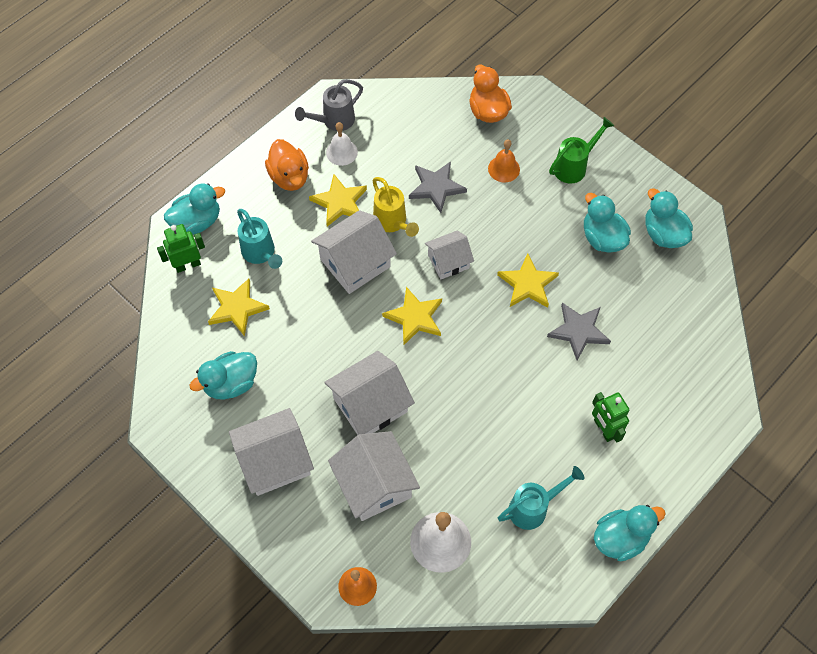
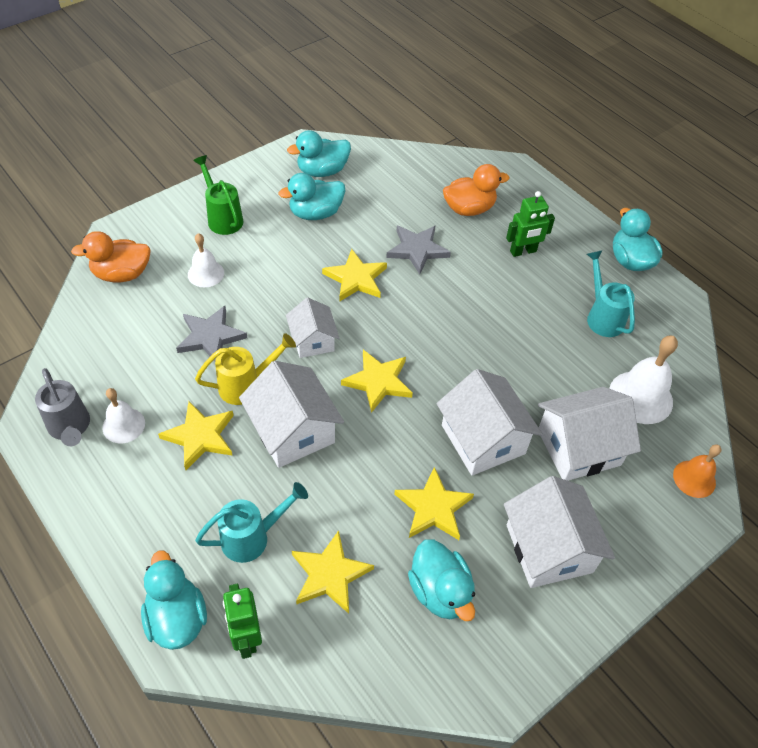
camera: 85 degrees left, 10 degrees down
(289, 177) = (141, 490): orange duck -> orange duck (469, 209)
(300, 372) = (433, 507): none -> yellow star
(503, 169) = (206, 273): orange bell -> white bell

